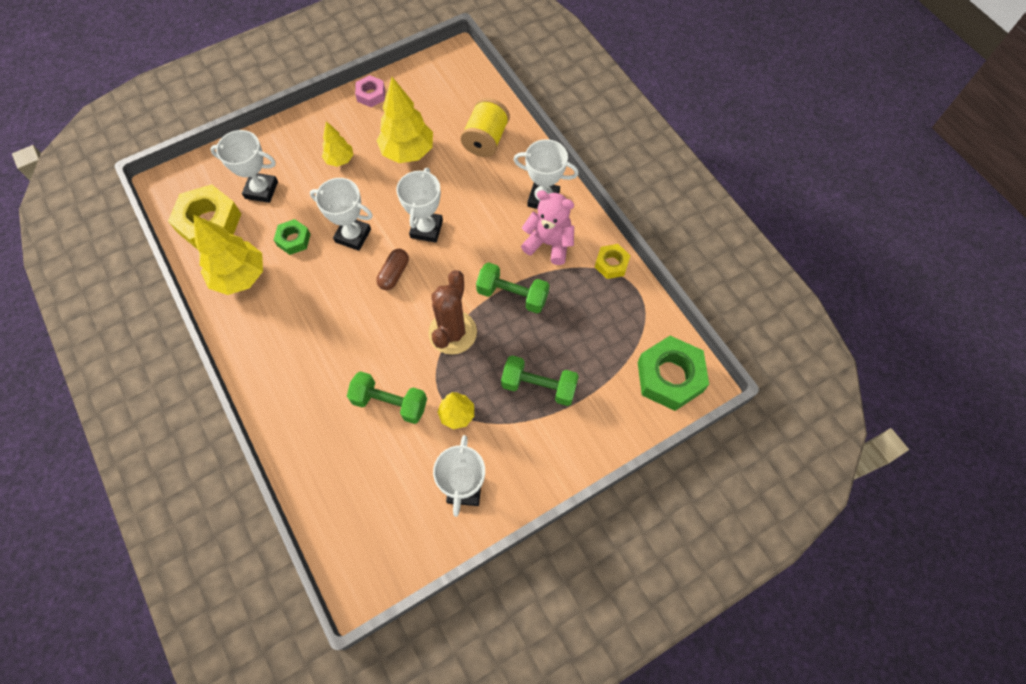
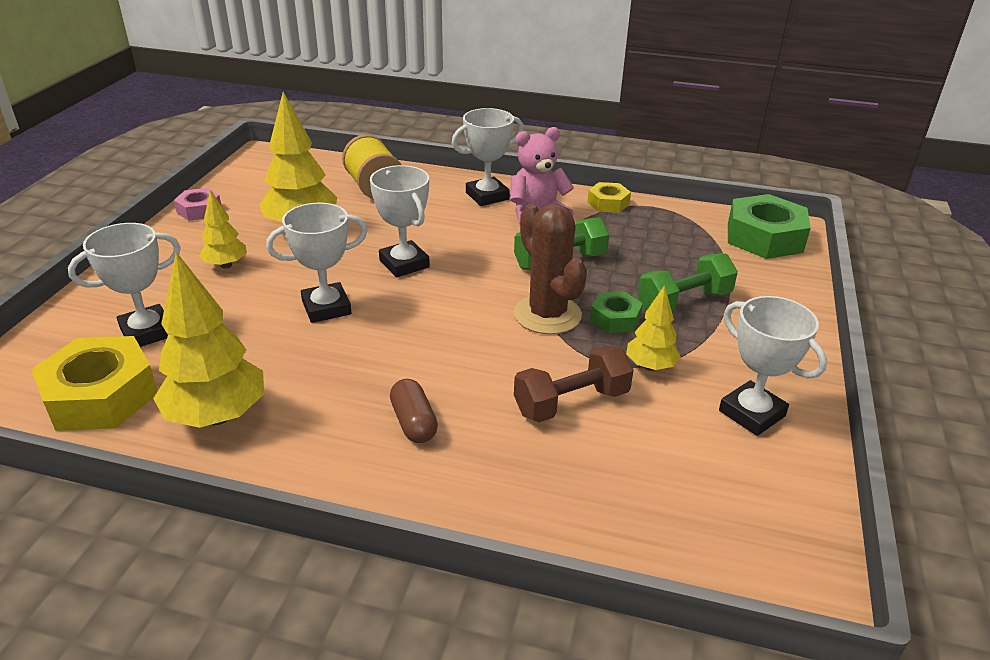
camera: 45 degrees left, 30 degrees down
(294, 240) = (252, 347): green nut -> green nut (615, 318)
(390, 403) = (571, 403): green dumbbell -> brown dumbbell
(394, 274) = (419, 309): brown capsule -> brown capsule (414, 422)

